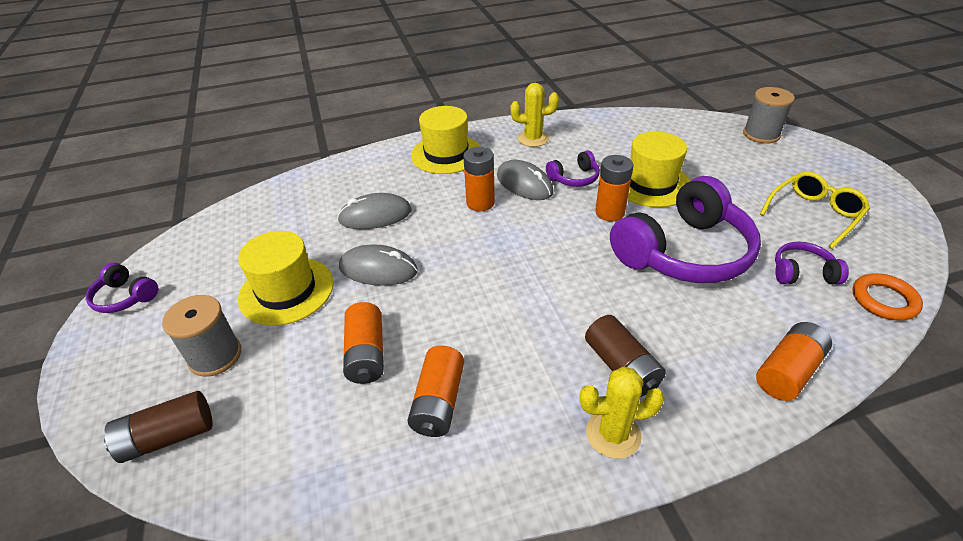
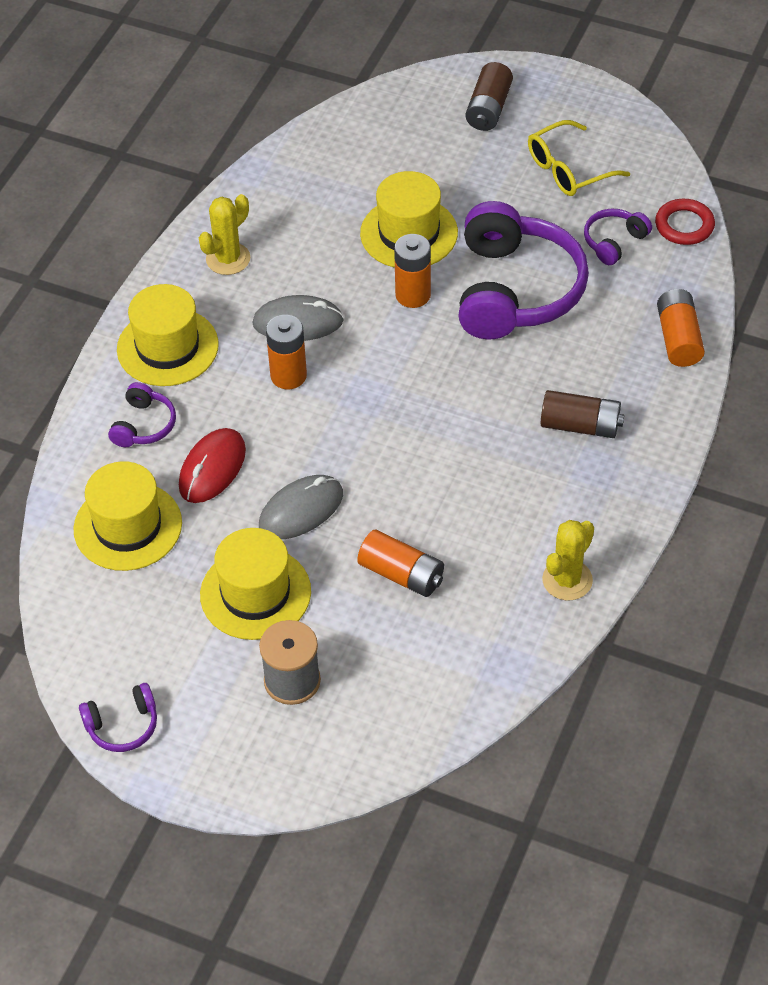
camera: 50 degrees left, 10 degrees up
(168, 437) = (359, 744): brown battery -> brown battery (488, 109)
(299, 210) = (128, 526): none -> yellow hat
(375, 216) = (212, 468): grey mouse -> red mouse
(438, 402) = (499, 555): orange battery -> none
(574, 178) = (334, 279): purple headphones -> purple headphones (144, 425)
(613, 434) = (626, 474): yellow cactus -> yellow cactus (567, 580)
(761, 134) = (435, 91): grey spool -> none
(814, 214) = (569, 169): yellow glasses -> yellow glasses turned 120 degrees counterclockwise
(884, 300) = (684, 225): orange ring -> red ring

